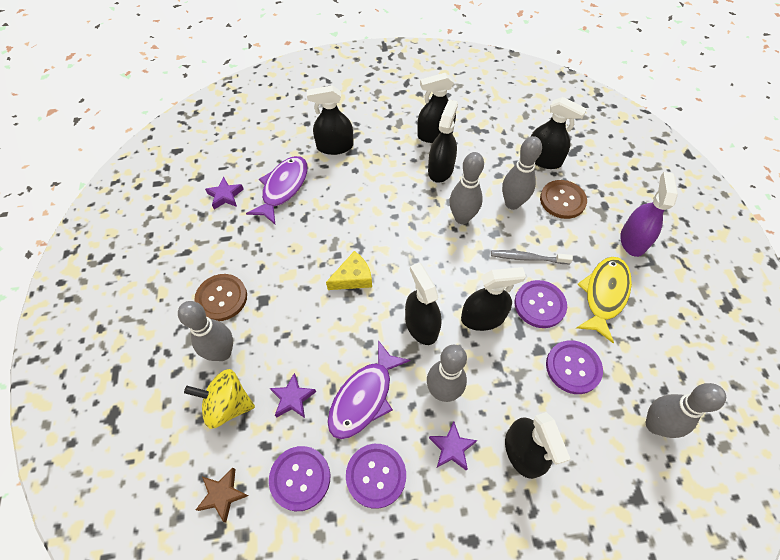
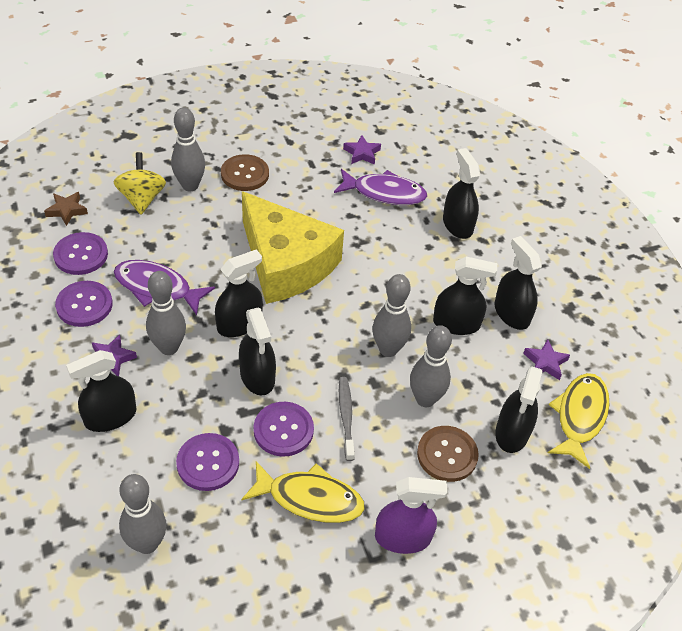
camera: 75 degrees right, 10 degrees down
(293, 398) = (151, 239): purple star -> purple star (545, 362)
(353, 278) = (286, 263): yellow cheese -> yellow cheese, size x2.44
(530, 120) = (579, 416): none -> yellow fish

